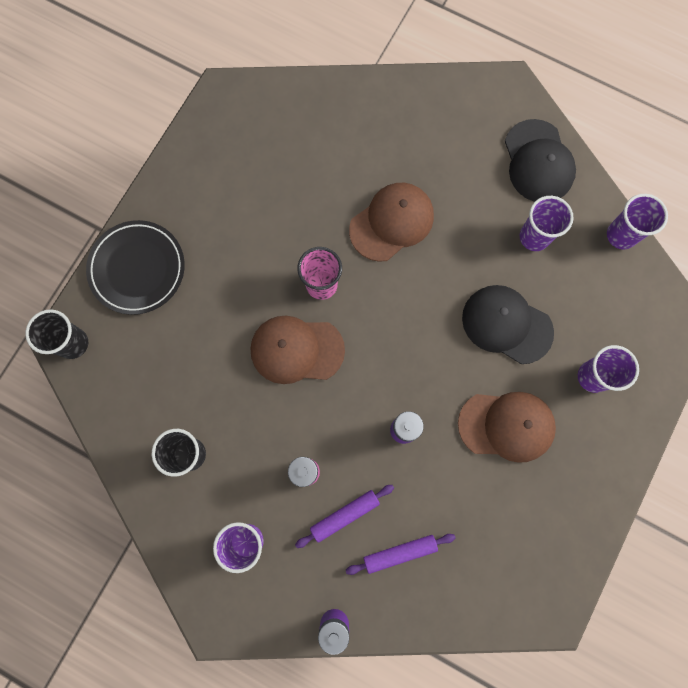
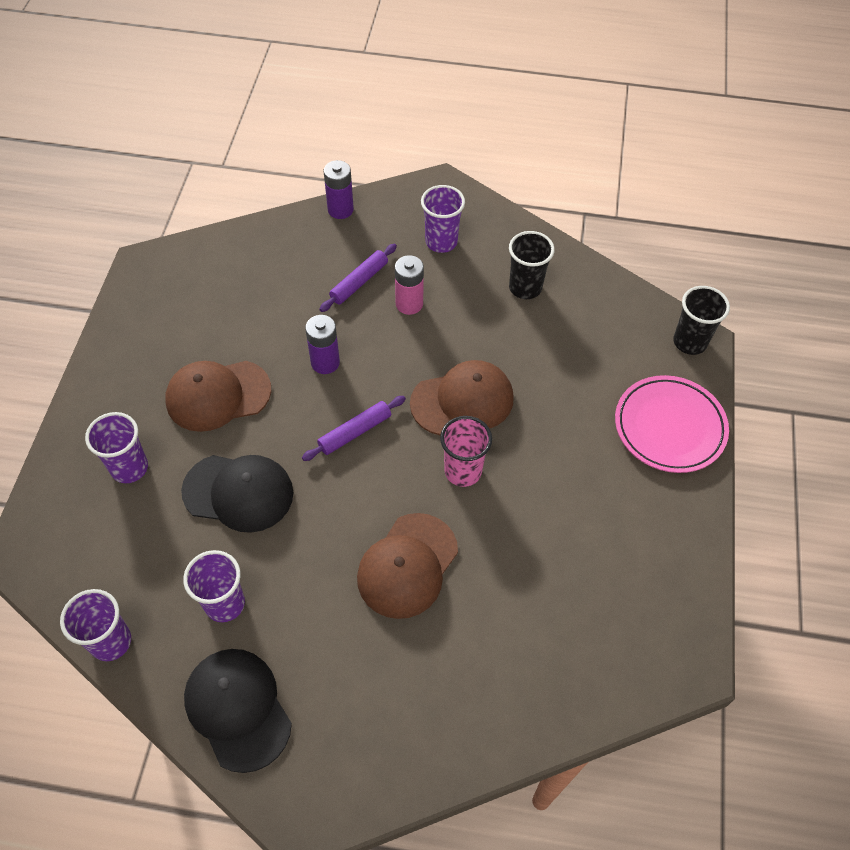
camera: 160 degrees right, 20 degrees down
(137, 269) = (669, 427): black plate -> pink plate
(400, 552) = (298, 269): purple rolling pin -> purple rolling pin (355, 432)

